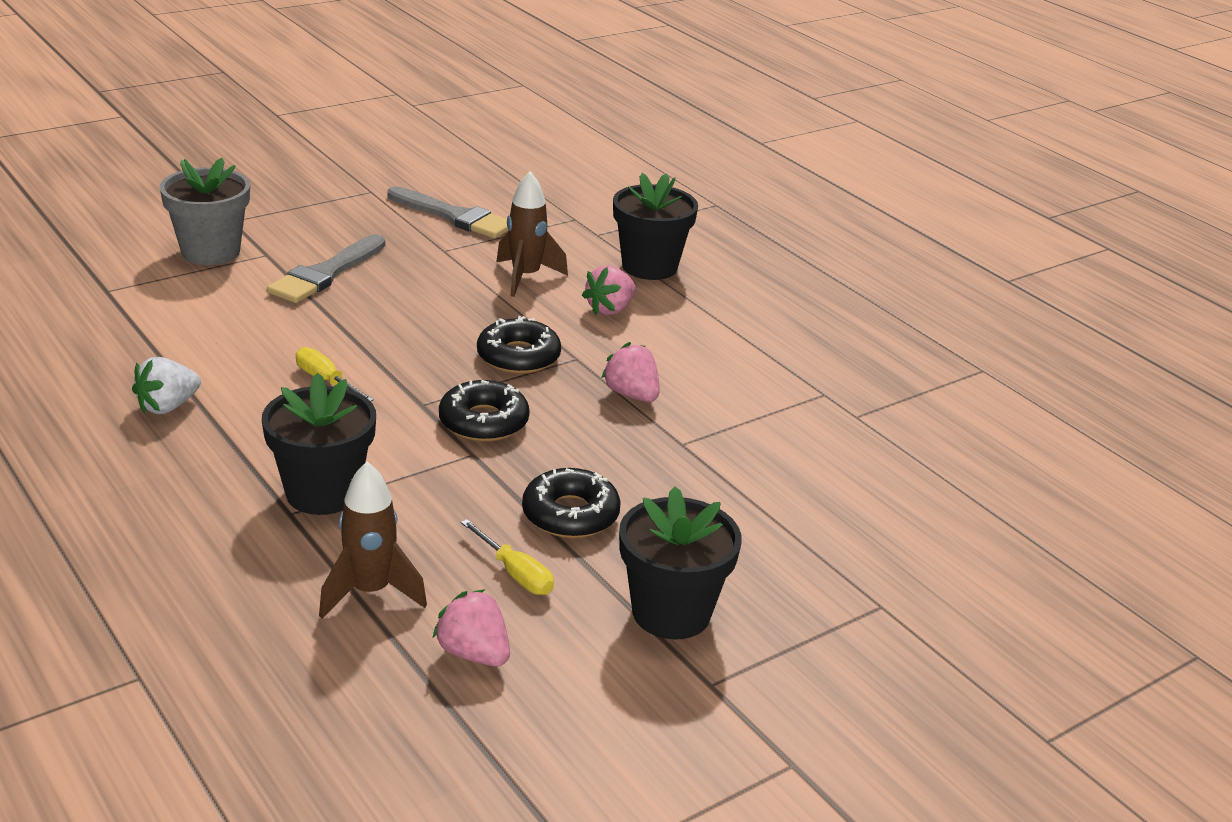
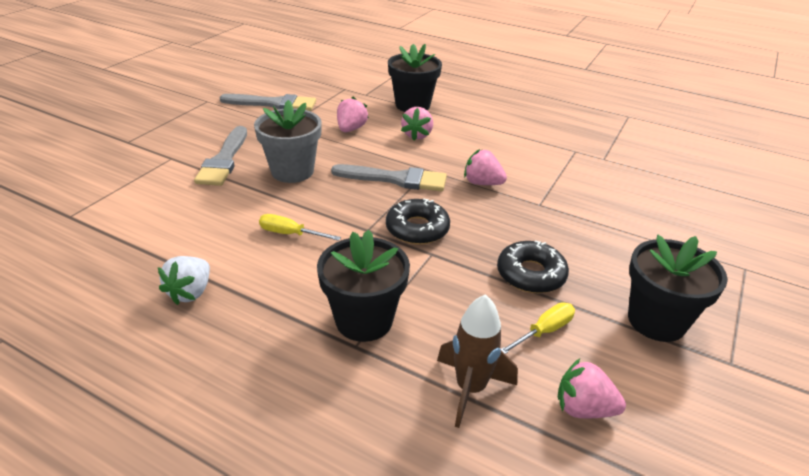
camera: 25 degrees left, 5 degrees up
(210, 252) = (129, 166): grey flower pot -> grey flower pot (292, 171)
(515, 573) = (543, 331): yellow screwdriver -> yellow screwdriver turned 60 degrees counterclockwise
(518, 357) = (395, 179): black donut -> grey brush
(525, 277) = (351, 129): brown rocket -> pink strawberry

